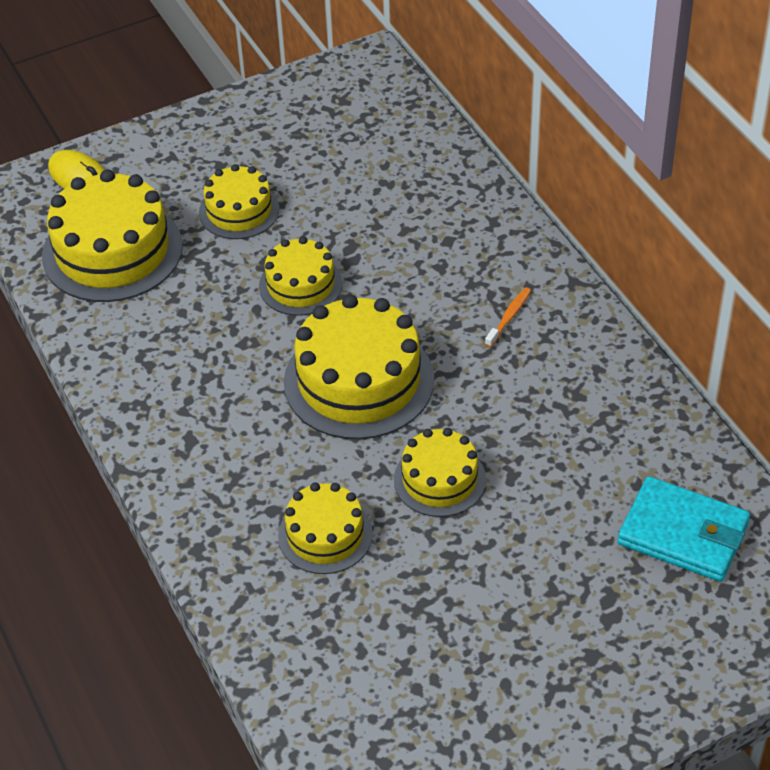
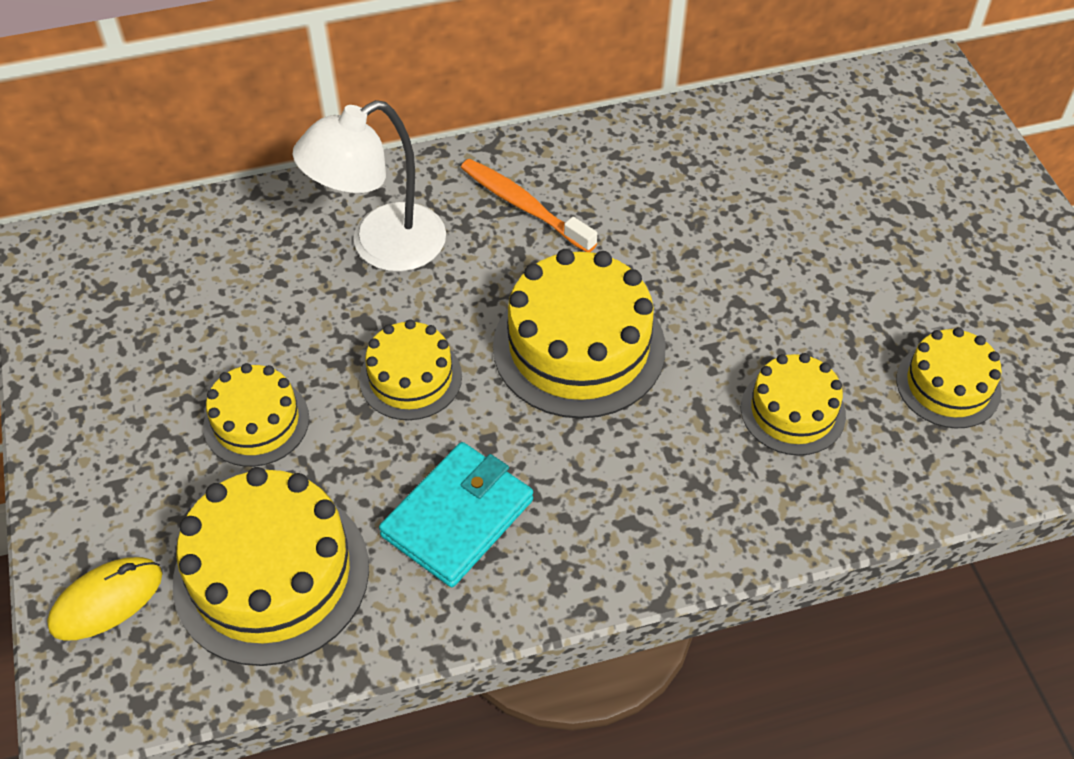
camera: 80 degrees left, 5 degrees up
(431, 238) = (381, 246): none -> white lamp
(439, 479) = (734, 302): yellow cake -> yellow cake (948, 385)
(509, 317) = (523, 206): orange toothbrush -> orange toothbrush, size x1.82
(683, 533) = (830, 141): turquoise wallet -> turquoise wallet (457, 518)

